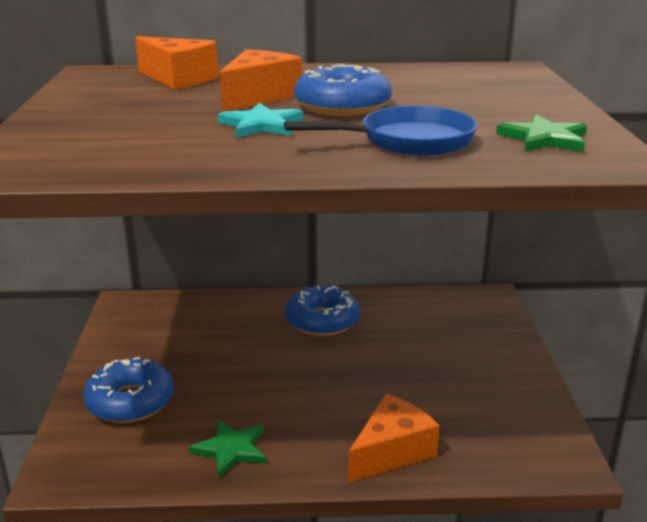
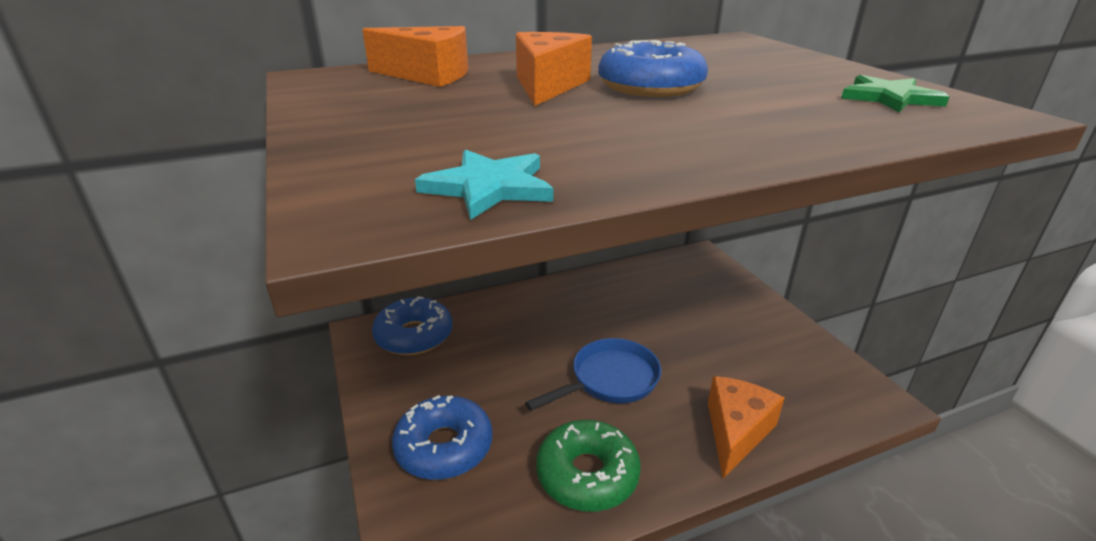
camera: 20 degrees left, 5 degrees up
(231, 449) = (587, 474): green star -> green donut
(261, 125) = (602, 115): turquoise star -> turquoise star (489, 187)
(322, 321) = (577, 309): blue donut -> blue donut (414, 335)
(408, 141) = (779, 115): blue pan -> blue pan (609, 380)

